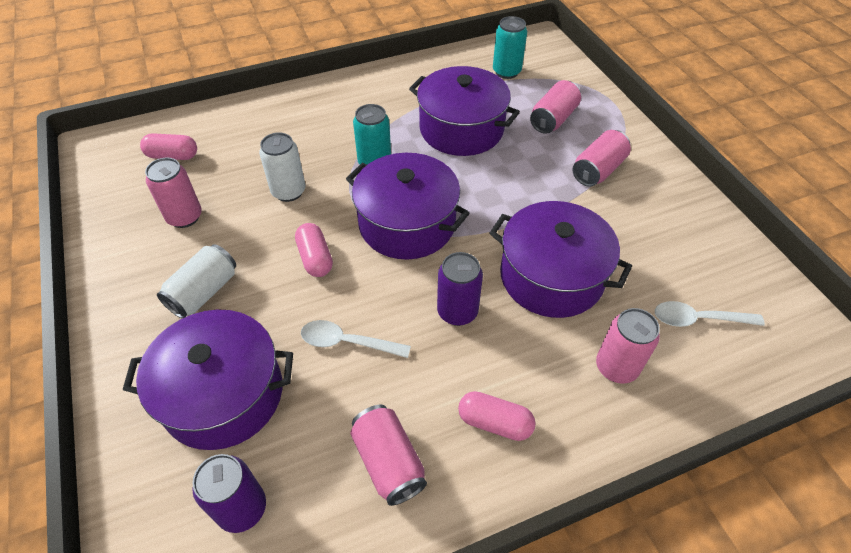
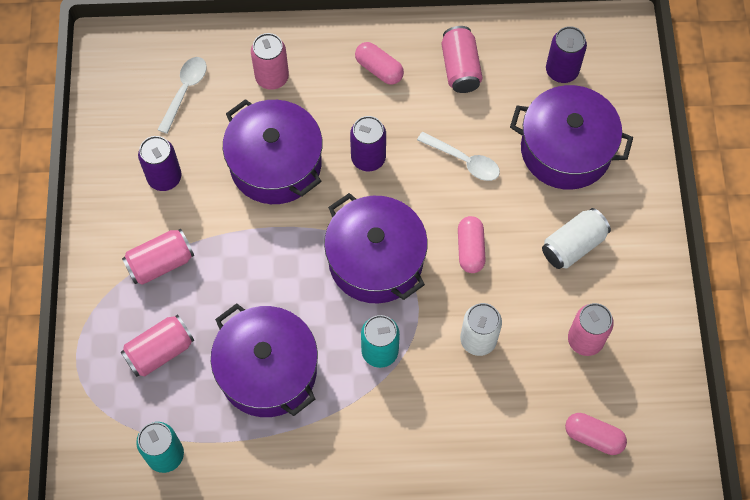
camera: 160 degrees left, 15 degrees up
(649, 233) = (164, 177): none -> purple can
(698, 319) = (185, 91): white spoon -> white spoon turned 90 degrees counterclockwise

